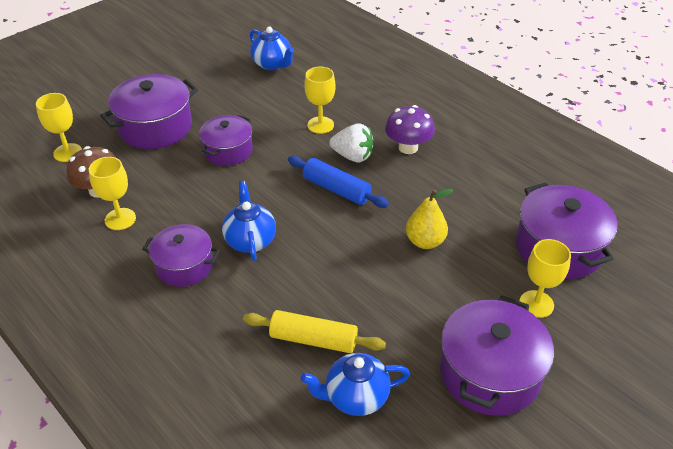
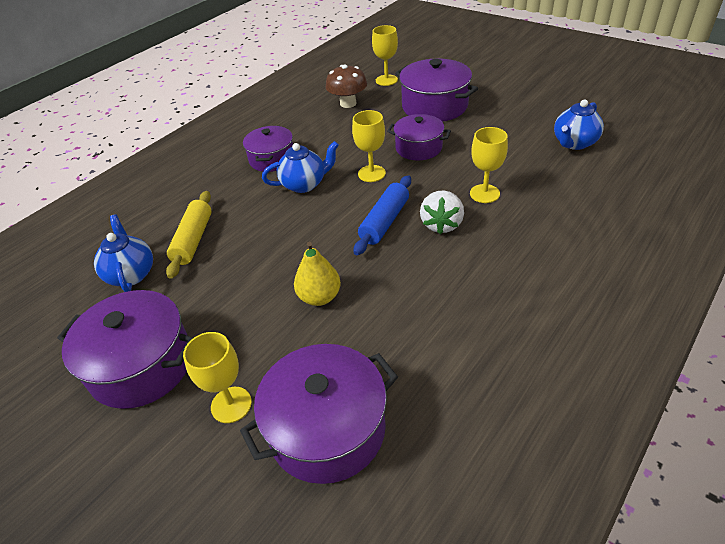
camera: 85 degrees right, 0 degrees up
(120, 219) = (318, 120): yellow goblet -> yellow goblet (371, 173)
(408, 147) = (475, 264): purple mushroom -> none

